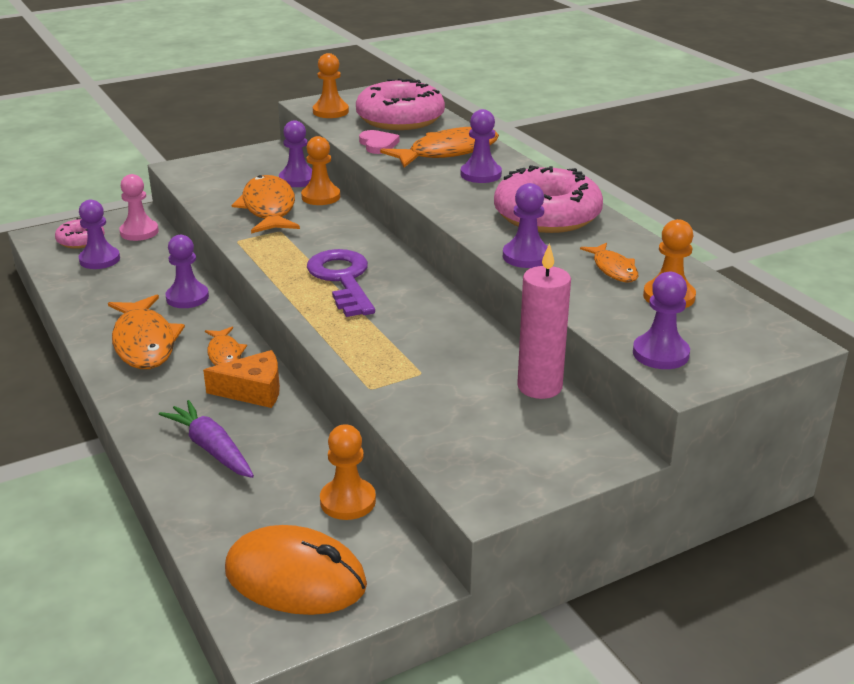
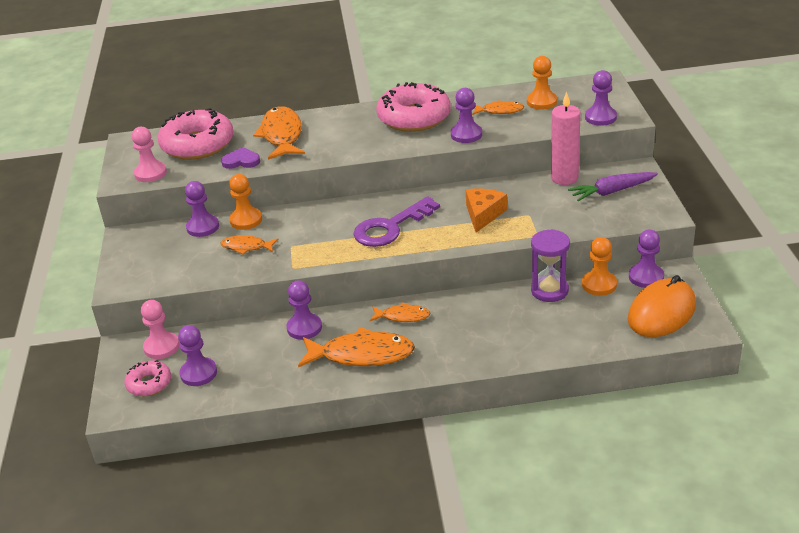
camera: 65 degrees left, 5 degrees up
(211, 448) = (520, 333): purple carrot -> purple carrot (612, 191)
(253, 391) = (459, 308): orange cheese -> orange cheese (483, 214)
(268, 208) = (246, 247): orange fish -> orange fish, size x0.54
(316, 457) = (549, 290): none -> purple hourglass
(330, 111) = (150, 173): orange pawn -> pink pawn
(342, 279) = (390, 227): purple key -> purple key turned 45 degrees counterclockwise
(378, 144) = (241, 161): pink heart -> purple heart
(481, 174) = (332, 129): purple pawn -> purple pawn (646, 277)

